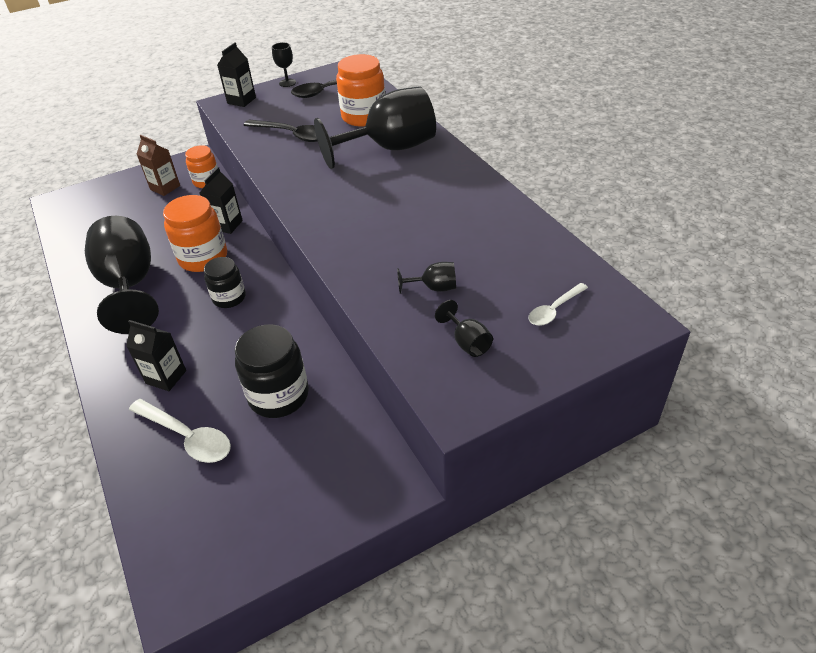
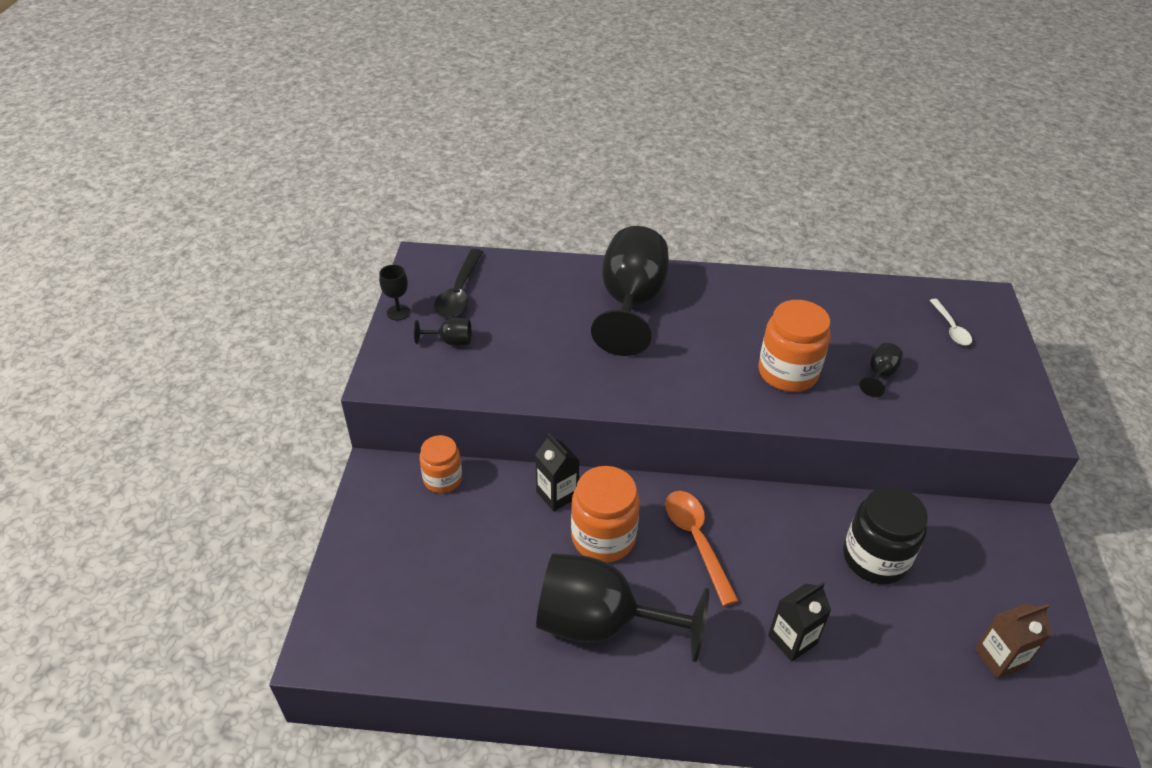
camera: 60 degrees left, 0 degrees up
(165, 187) = (414, 523): brown carton -> brown carton (999, 658)
(187, 437) = (893, 650): white spoon -> none
(229, 298) = (696, 541): black jar -> orange spoon
(241, 100) = (395, 362): black carton -> none
(292, 135) = (527, 355): black spoon -> none
(364, 116) = (547, 293): orange jar -> orange jar (787, 373)
(467, 342) = (962, 389): black goblet -> black goblet (451, 342)

